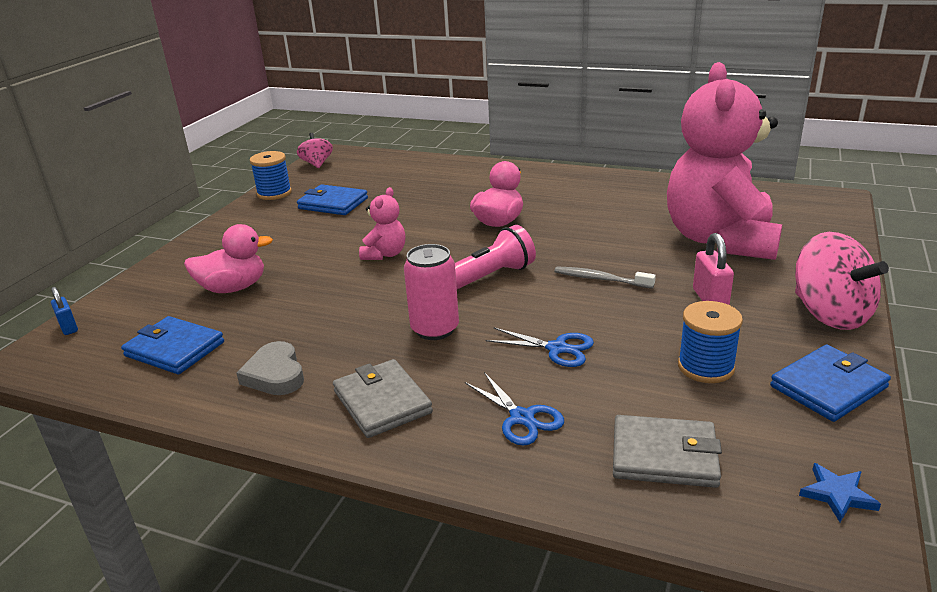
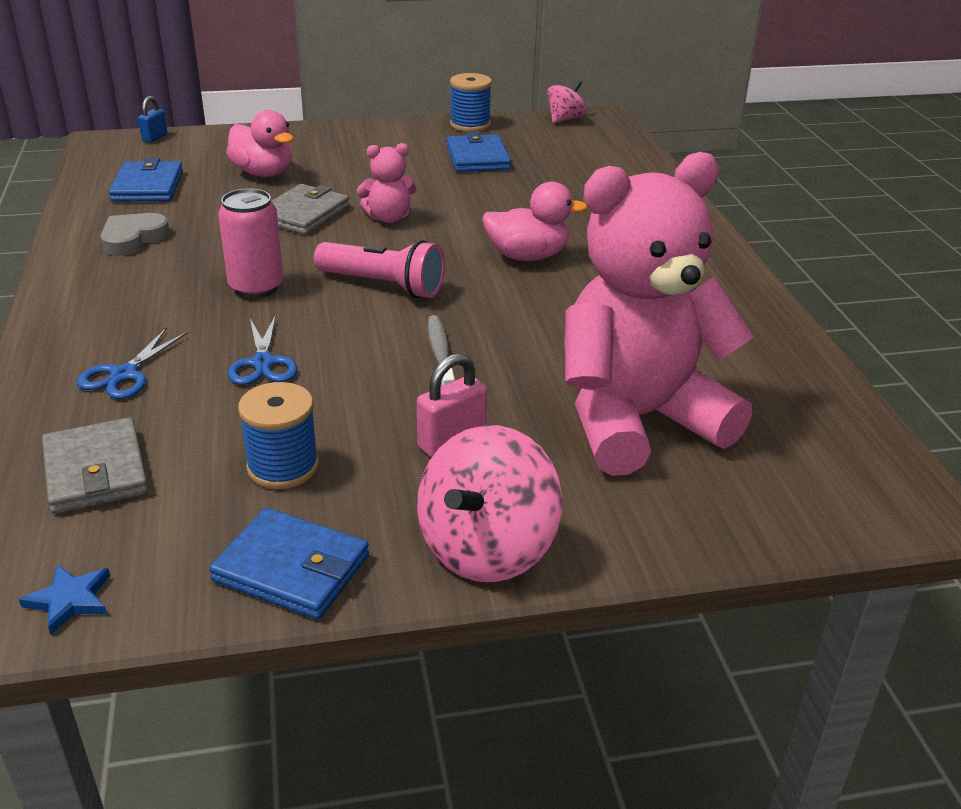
camera: 55 degrees right, 5 degrees up
(382, 402) = (116, 298): grey wallet -> grey wallet (303, 214)

